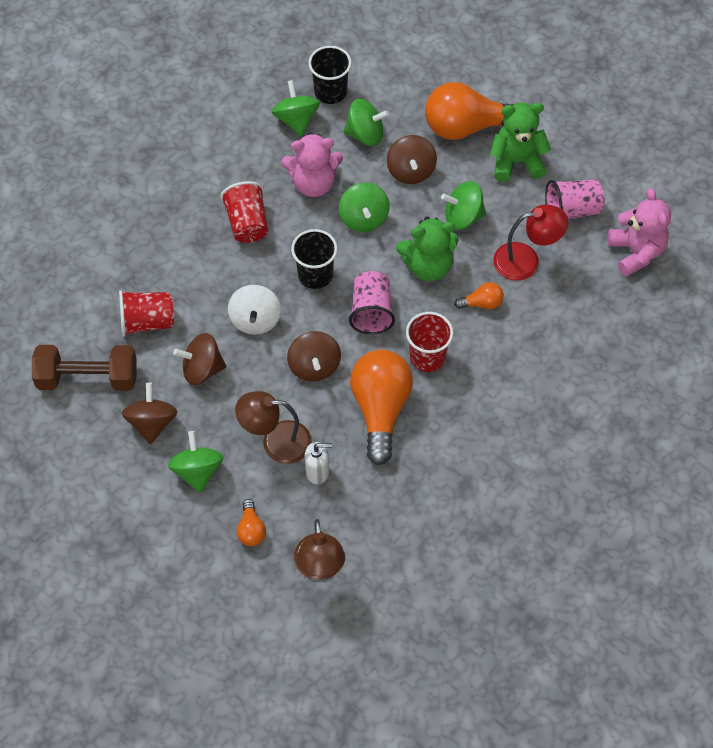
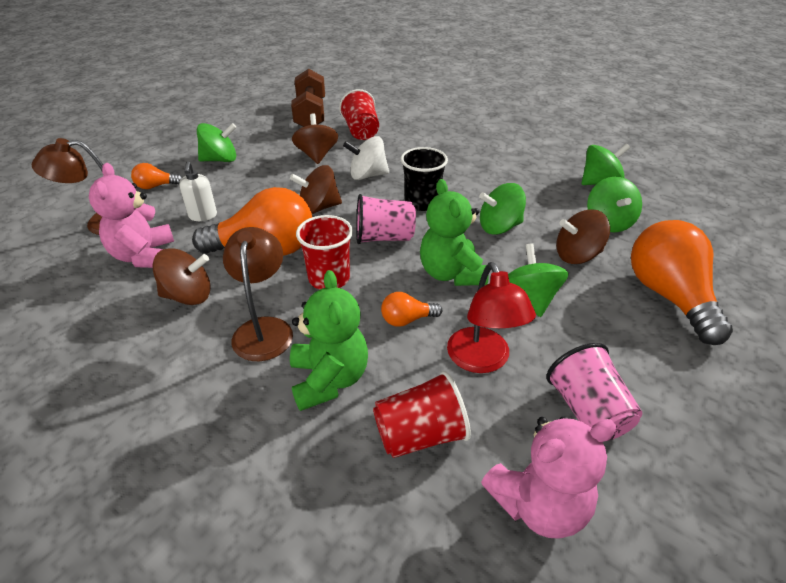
camera: 85 degrees right, 20 degrees down
(152, 423) = (268, 139): brown spinning top -> brown spinning top (188, 296)
(247, 223) = (469, 165): red cup -> red cup (420, 435)
(276, 442) = (240, 193): brown lamp -> brown lamp (264, 329)
(313, 183) = (529, 196): pink teddy bear -> pink teddy bear (144, 256)
(330, 92) = (648, 199): black cup -> none
(482, 303) = (407, 320): orange light bulb -> orange light bulb turned 90 degrees clockwise
(516, 162) = (642, 346): green teddy bear -> green teddy bear (329, 379)

